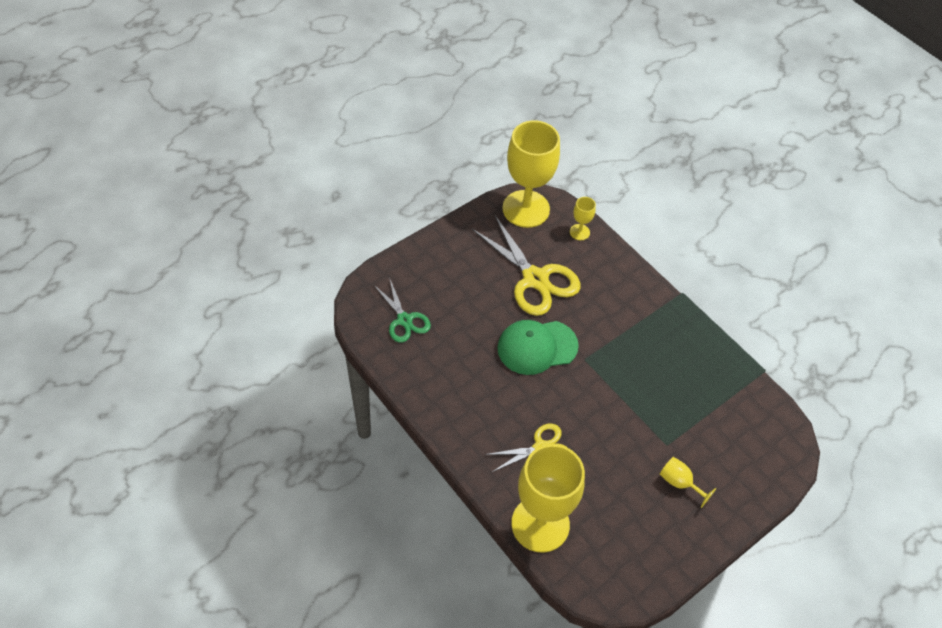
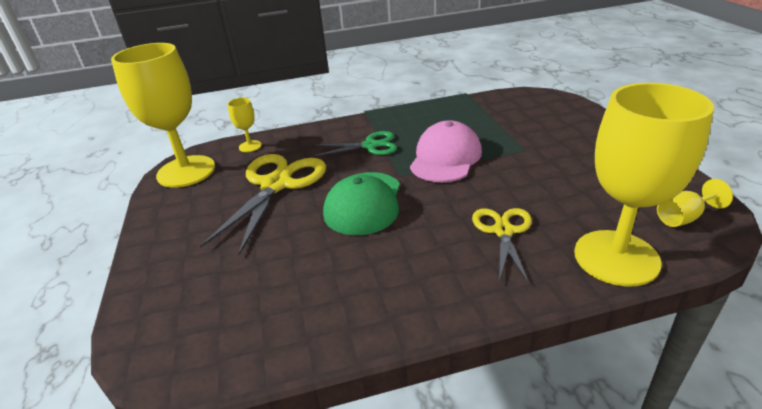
camera: 60 degrees left, 20 degrees down
(404, 320) = (232, 314): green scissors -> green scissors (370, 146)
(535, 279) = (276, 185): yellow scissors -> yellow scissors turned 60 degrees counterclockwise
(626, 385) = (445, 157): none -> pink cap
(679, 483) = (571, 152): yellow goblet -> yellow goblet (683, 217)

